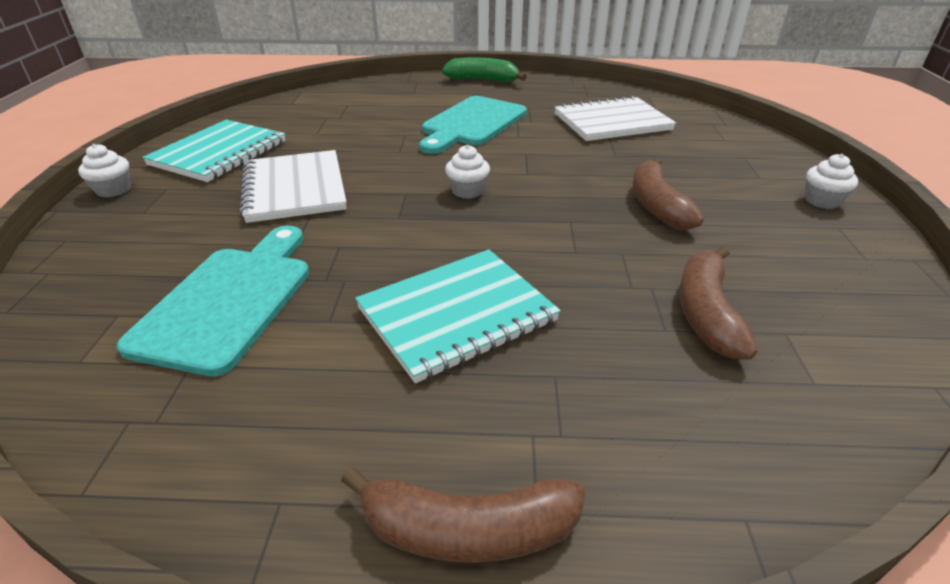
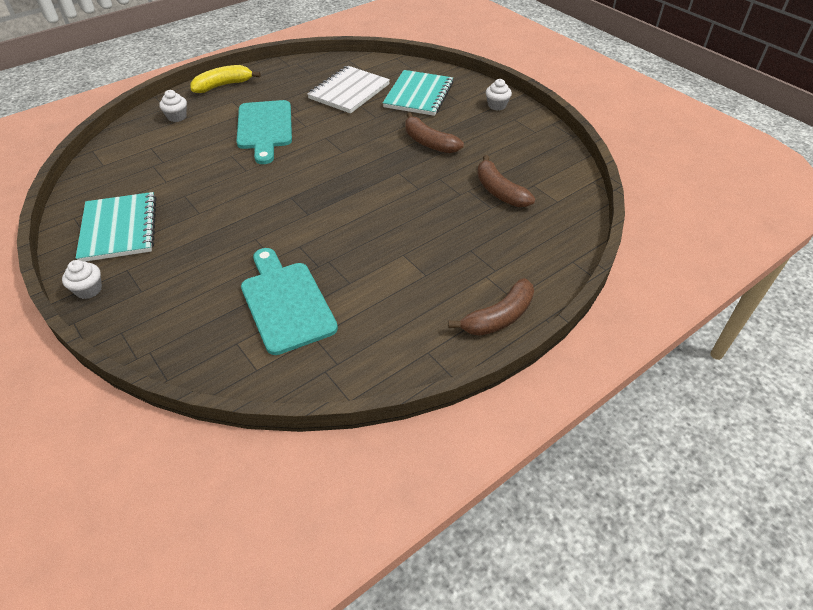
camera: 40 degrees left, 10 degrees up
(294, 189) = (218, 227): white notebook -> none
(457, 315) = (403, 248): turquoise notebook -> turquoise notebook (418, 95)
(467, 191) = (324, 179): white cupcake -> white cupcake (177, 117)
(483, 80) = (223, 85): green banana -> yellow banana

